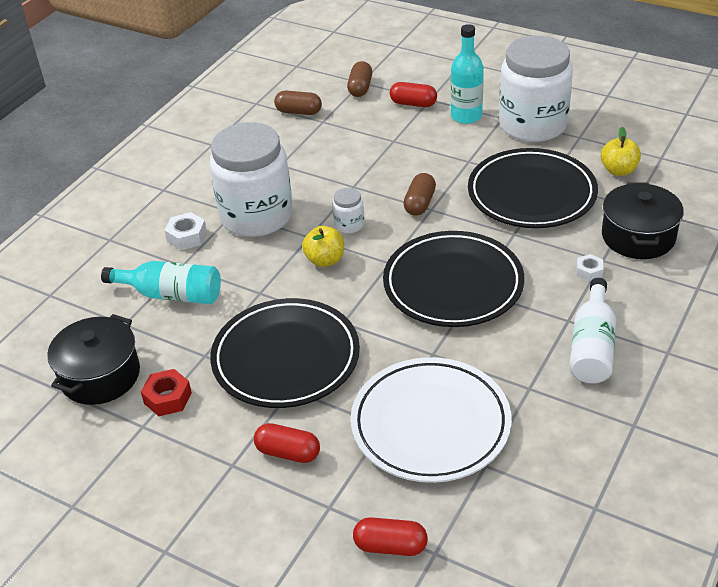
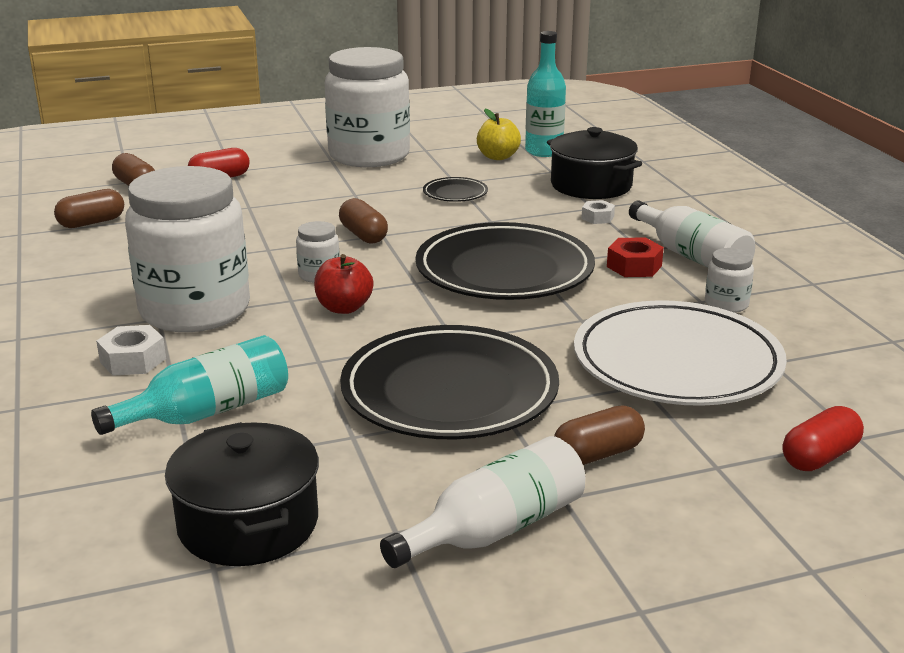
camera: 50 degrees left, 15 degrees down
(167, 398) = (379, 492): red nut -> red nut (634, 266)
(179, 458) = (495, 529): none -> white bottle
(288, 452) = (598, 454): red capsule -> brown capsule
(325, 260) = (344, 308): yellow apple -> red apple
(466, 116) = (293, 169): turquoise bottle -> turquoise bottle (544, 151)
(531, 194) = (455, 193): black plate -> black plate, size x0.42
(540, 402) = (726, 304): none -> white jar

